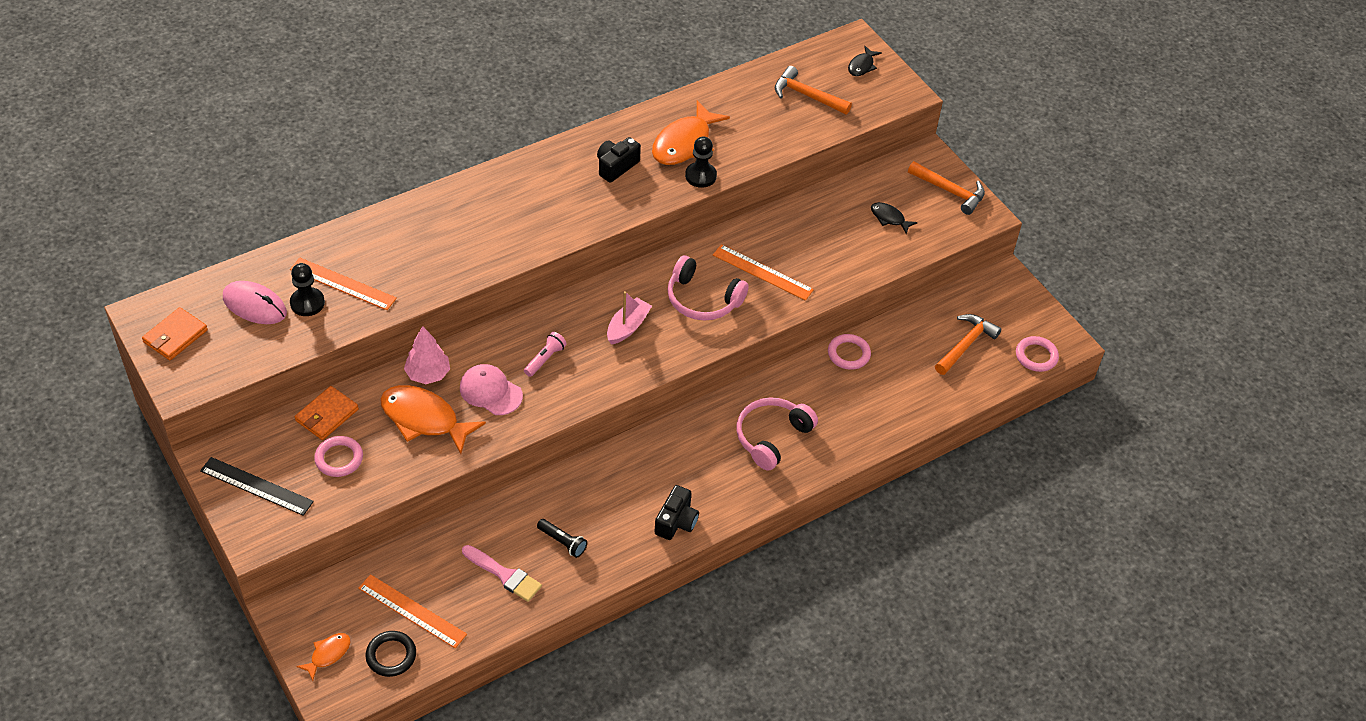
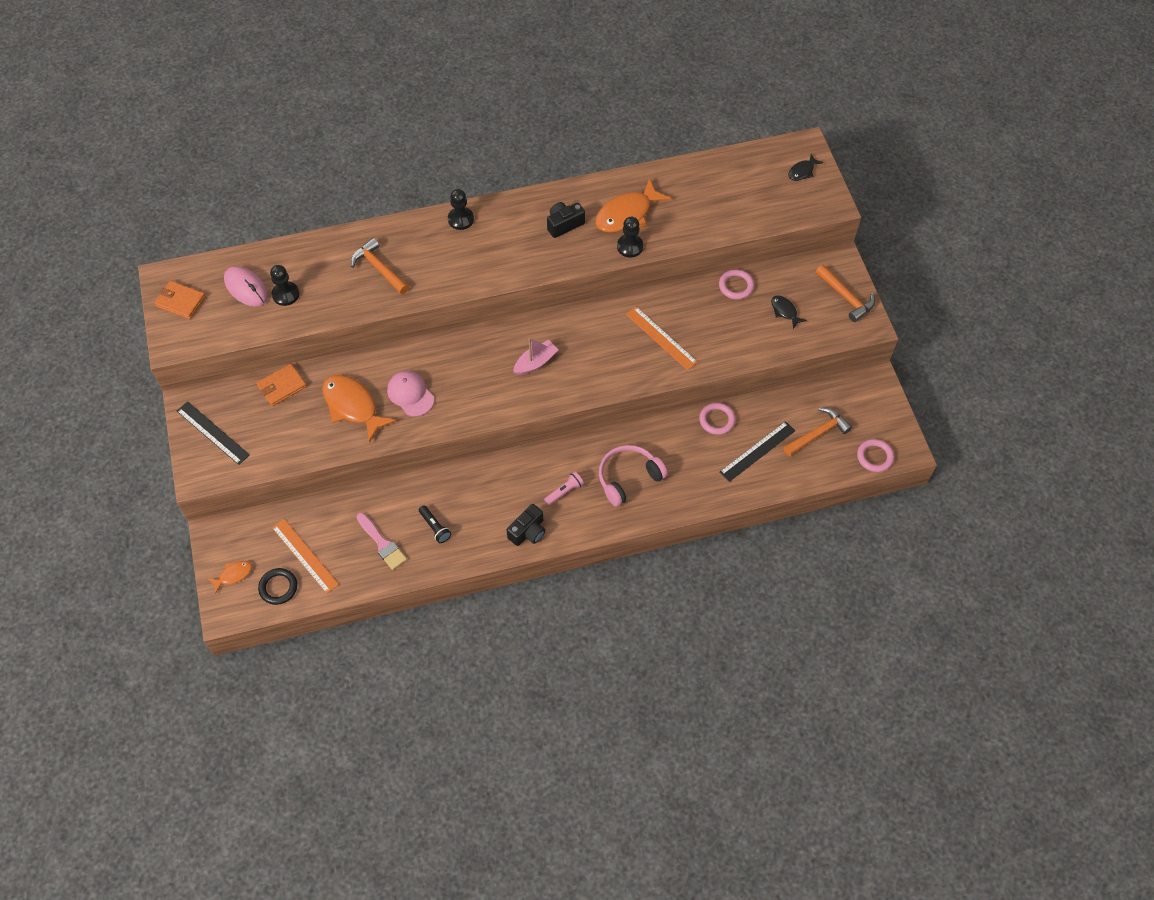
camera: 20 degrees right, 10 degrees up
(175, 336) = (180, 301): orange wallet -> orange wallet turned 60 degrees clockwise
(339, 458) = (279, 424): pink ring -> pink ring (736, 286)
(343, 284) = (317, 283): orange ruler -> none
(428, 374) = (368, 369): pink tree -> none
(492, 182) = (460, 219): none -> black pawn
(545, 359) = (461, 376): pink flashlight -> pink flashlight (564, 491)
(702, 299) = (603, 351): pink headphones -> none
(807, 95) = (745, 190): orange hammer -> orange hammer (379, 268)
(906, 377) = (757, 451): none -> black ruler

